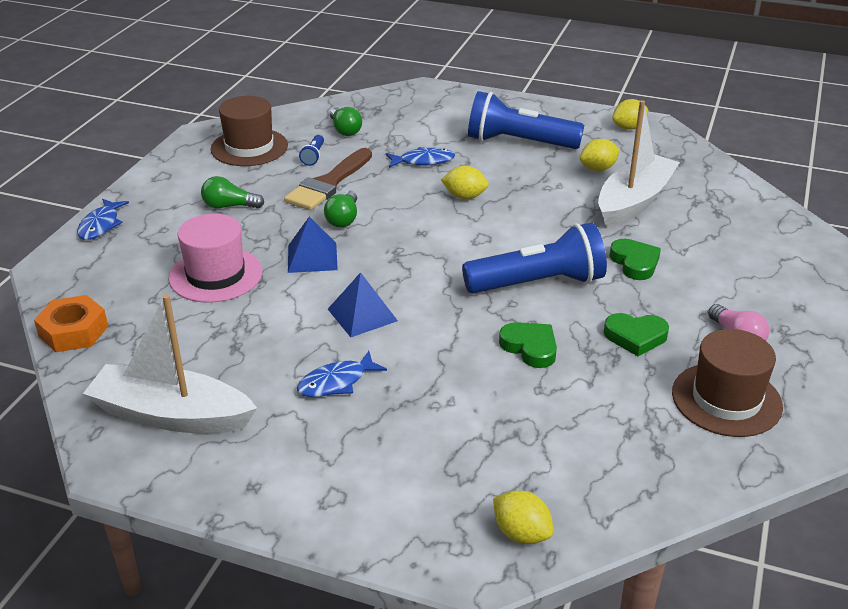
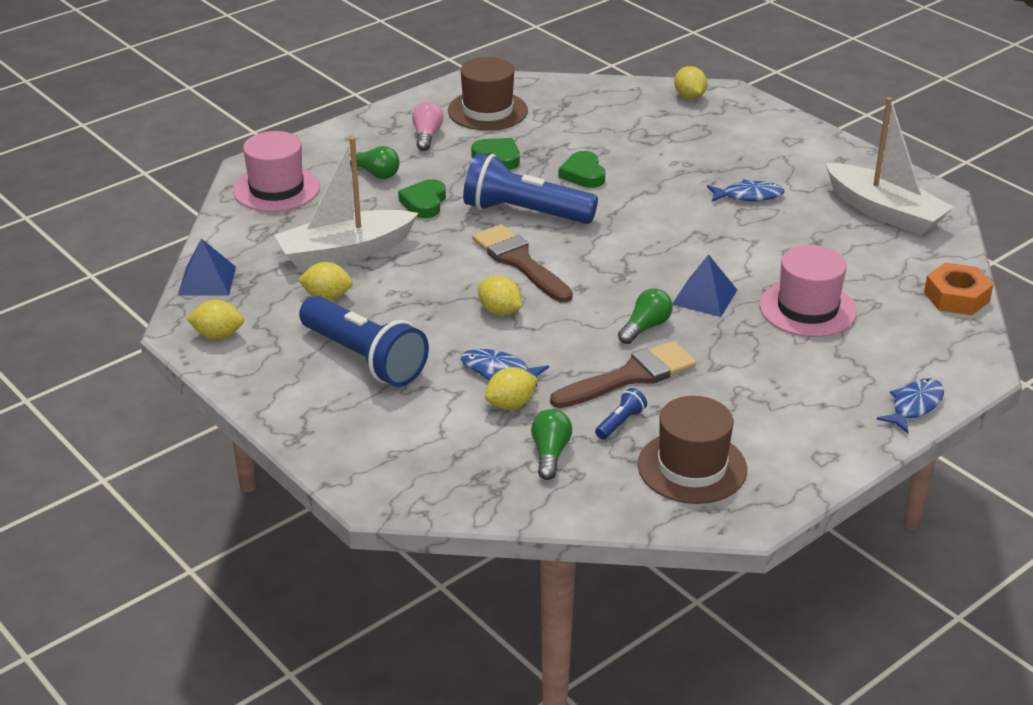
camera: 150 degrees left, 0 degrees up
(229, 206) = (759, 383): green light bulb -> green light bulb (375, 173)
(362, 314) = (694, 234): blue pyramid -> blue pyramid (207, 281)
(394, 146) = (511, 404): none -> yellow lemon
(492, 237) = (519, 262): none -> brown brush
(770, 233) = (276, 189): none -> pink hat

